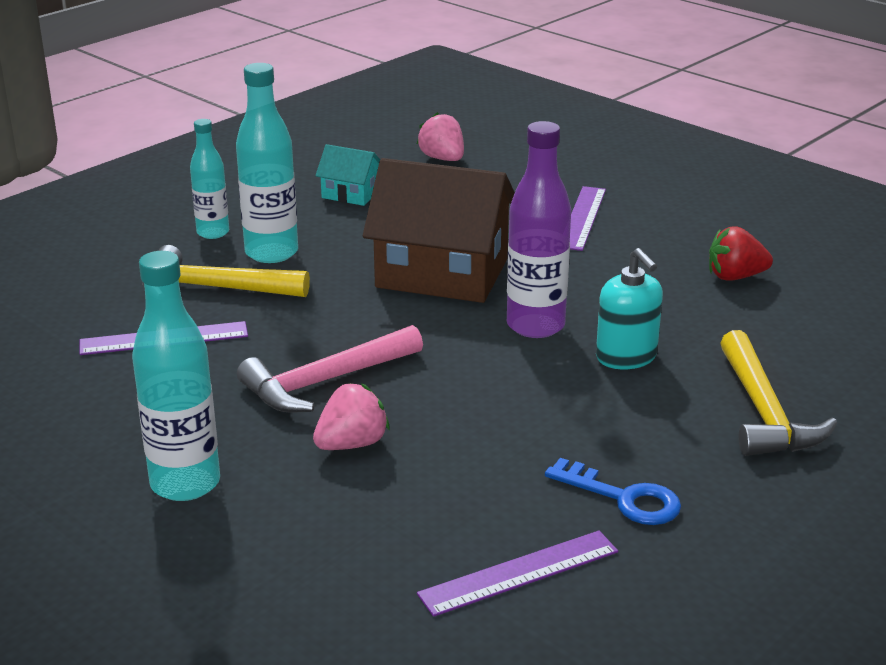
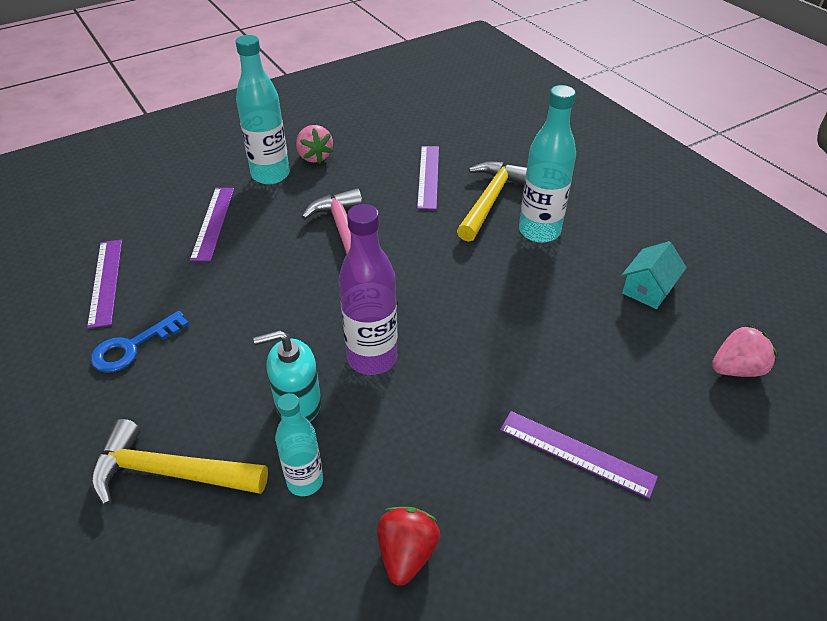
camera: 105 degrees right, 15 degrees up
(213, 233) = (579, 206): turquoise bottle -> turquoise bottle (305, 481)
(336, 508) = (213, 223): none -> purple ruler
(352, 444) = (269, 237): pink strawberry -> pink strawberry (315, 157)
(442, 273) = (480, 319): brown house -> none

